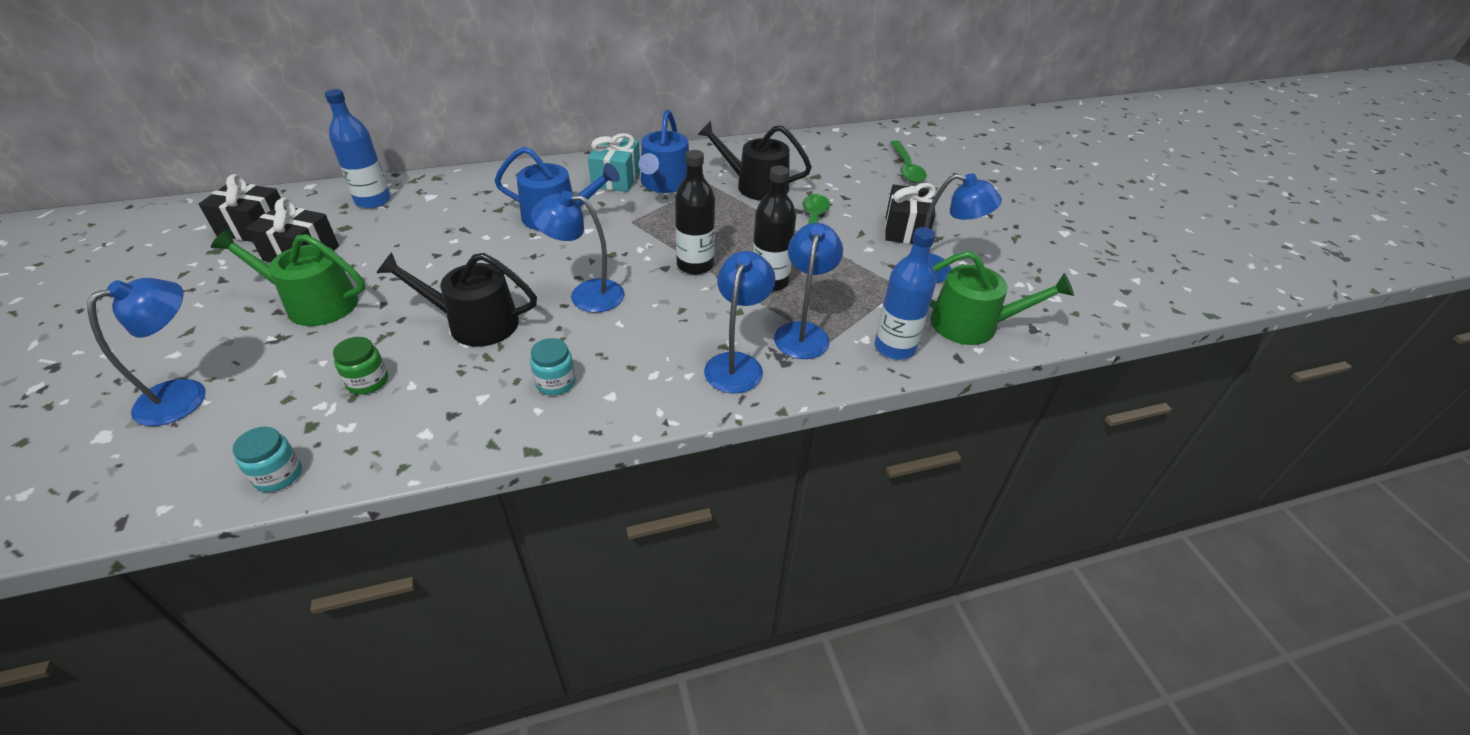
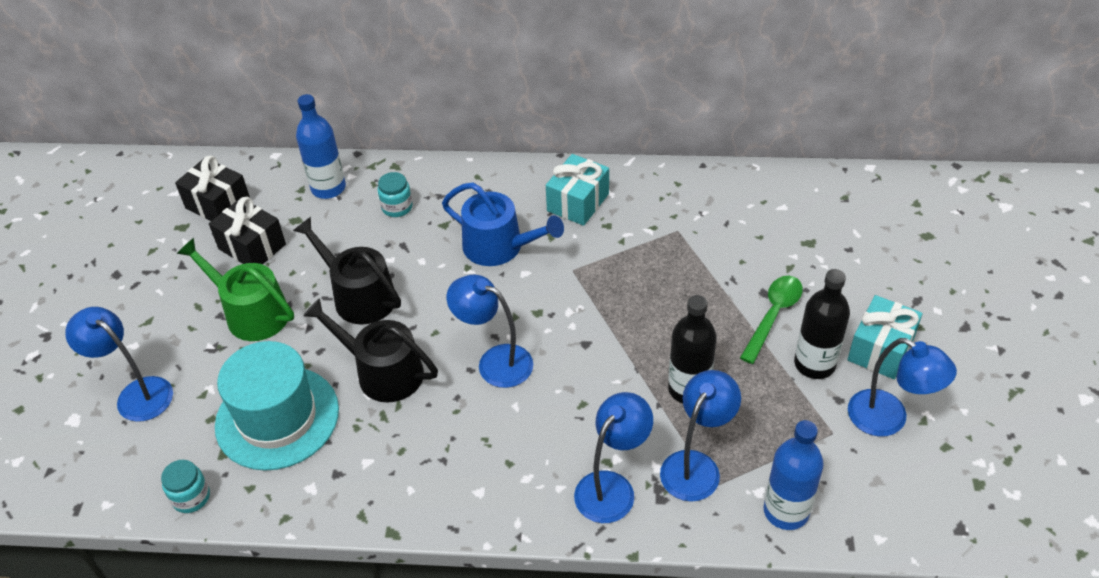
camera: 25 degrees right, 5 degrees up
(186, 395) = (136, 393): blue lamp -> blue lamp turned 120 degrees counterclockwise
(368, 382) = (277, 417): green jar -> turquoise hat
(555, 383) = (435, 463): turquoise jar -> turquoise jar (397, 207)
(664, 183) = (628, 220): blue watering can -> none
(695, 265) = (618, 347): black bottle -> black bottle (814, 364)
(756, 186) = (730, 244): black watering can -> black watering can (359, 296)
(906, 168) = (930, 251): green spoon -> none
(906, 229) = (880, 349): black gift -> turquoise gift
(973, 325) = (890, 505): green watering can -> none

